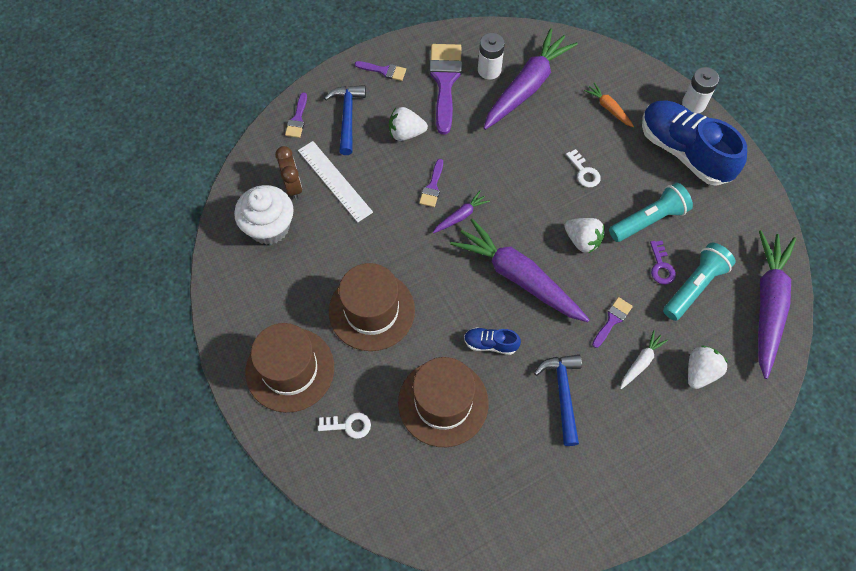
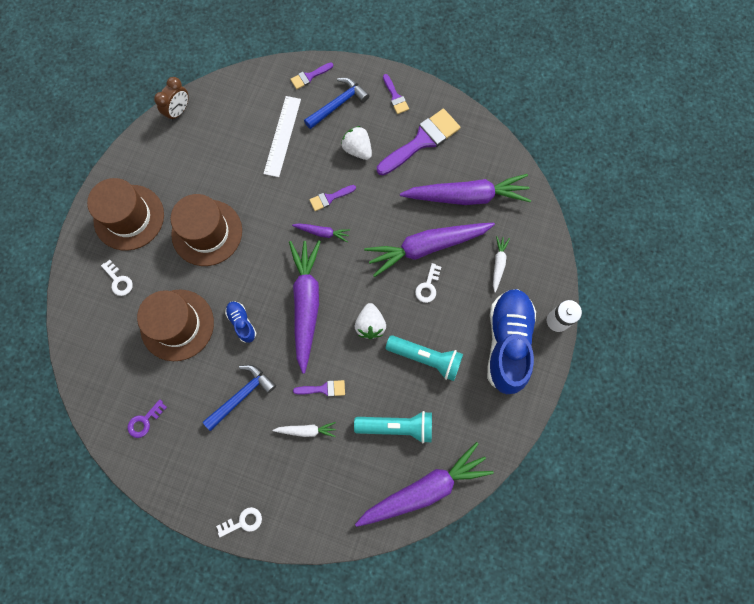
camera: 50 degrees right, 10 degrees up
(269, 227) = (216, 126): white cupcake -> none
(293, 186) = (257, 115): brown clock -> brown clock (179, 111)
(489, 70) = (458, 161): white battery -> none
(547, 147) = (427, 247): none -> purple carrot
(608, 108) = (498, 264): orange carrot -> white carrot
(661, 266) = (394, 392): purple key -> purple key (145, 421)
(689, 480) = (243, 522): none -> white key
(700, 372) = (331, 476): white strawberry -> none

